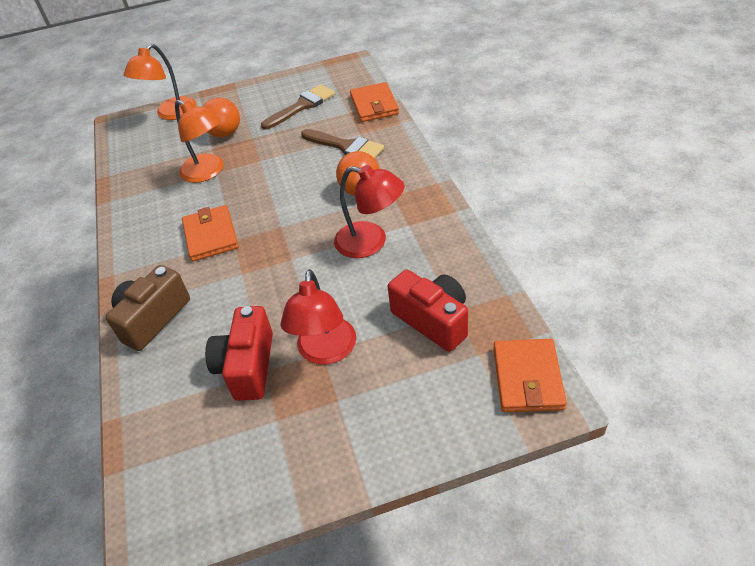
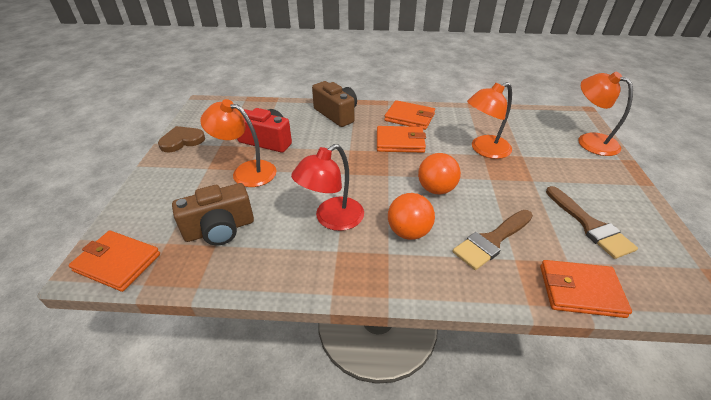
camera: 105 degrees right, 5 degrees down
(148, 243) = (409, 117): none -> orange wallet
(225, 133) = (545, 166): orange ball -> orange ball (436, 189)
(283, 483) = (182, 141): none -> brown heart
(326, 352) = (246, 171): red lamp -> orange lamp
(433, 320) = (220, 229): red camera -> brown camera

